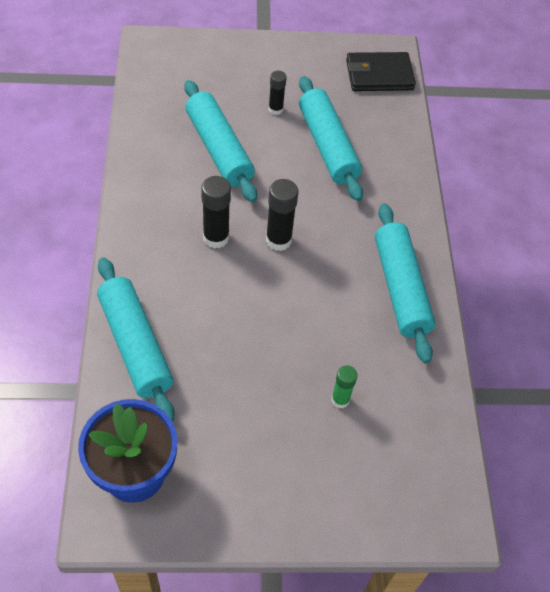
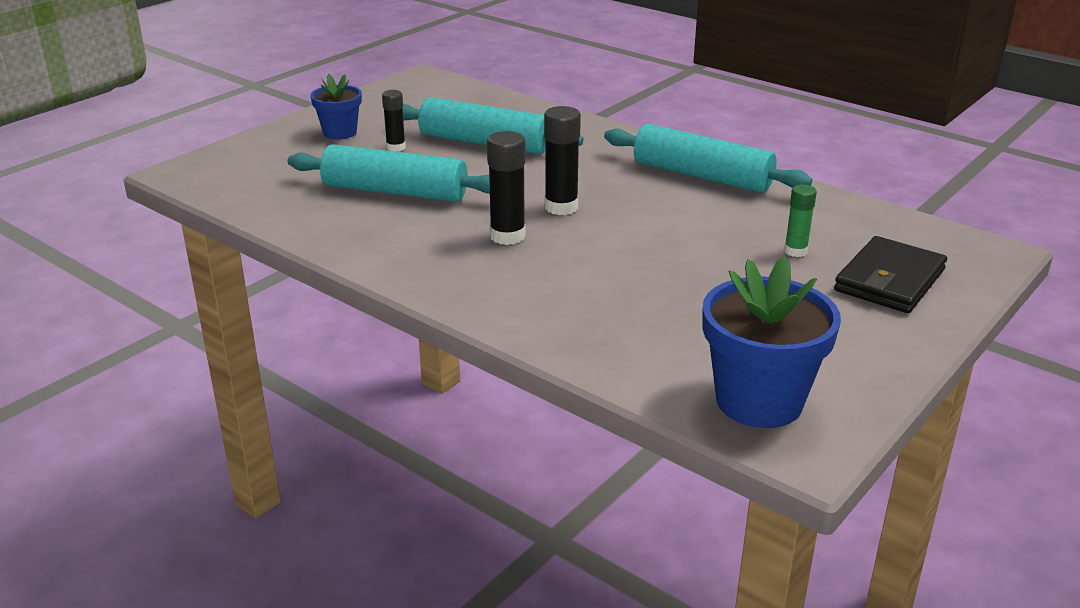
camera: 45 degrees left, 25 degrees down
(135, 345) = (584, 335): turquoise rolling pin -> none
(267, 70) = (340, 132): none -> blue flower pot
(379, 75) = (441, 92): black wallet -> black wallet (889, 280)

